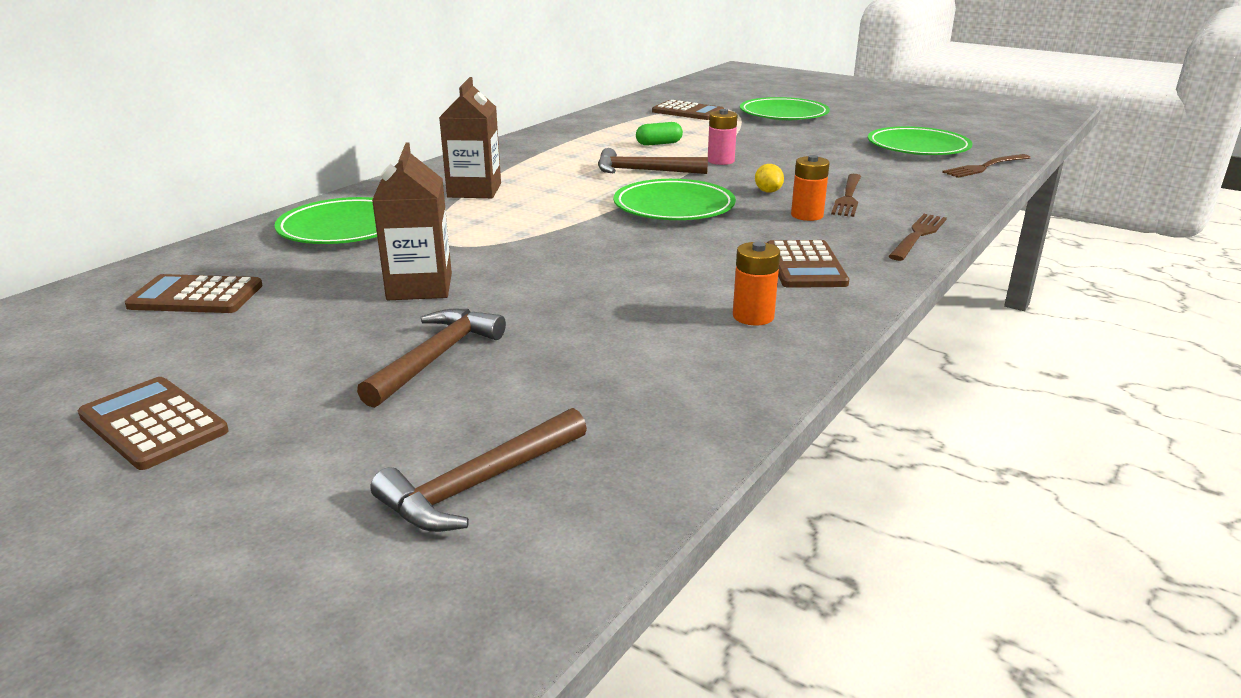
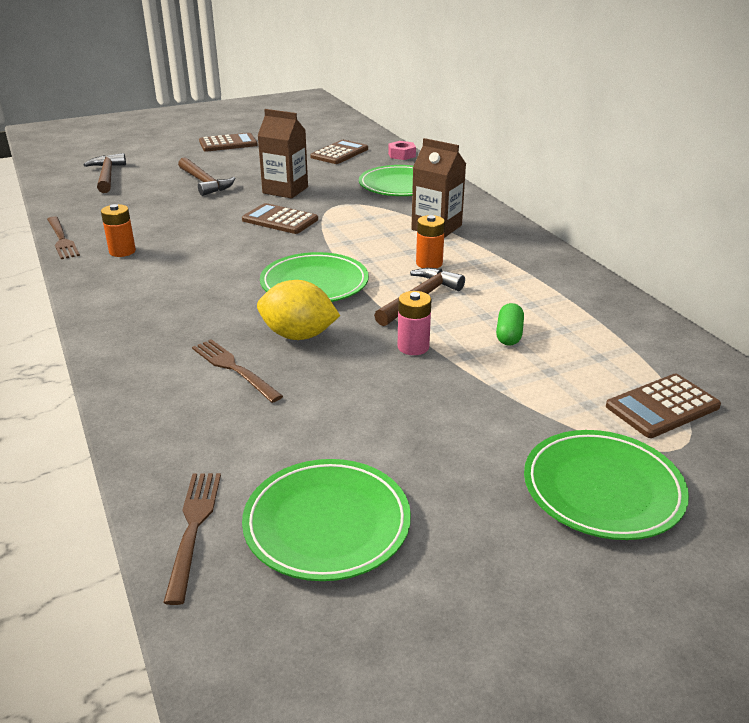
camera: 120 degrees right, 5 degrees up
(190, 253) = (402, 155): none -> pink nut
(768, 191) = (298, 335): yellow lemon -> yellow lemon, size x2.02
(805, 265) = (149, 290): brown calculator -> brown calculator (280, 220)
(807, 215) = (224, 329): orange battery -> orange battery (429, 263)
(918, 235) = (119, 358): brown fork -> brown fork (62, 239)

